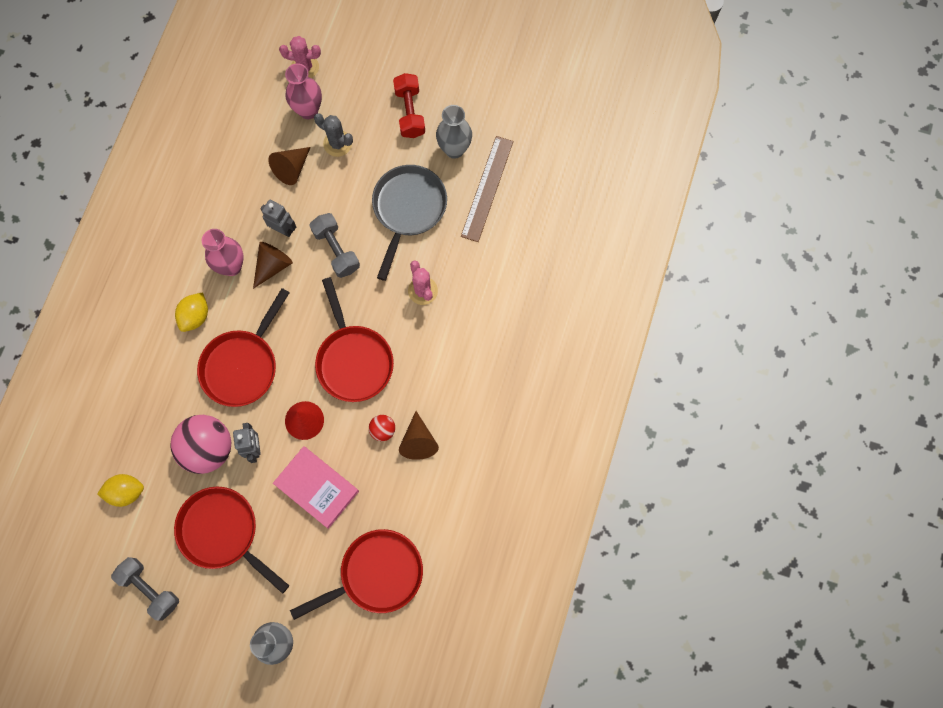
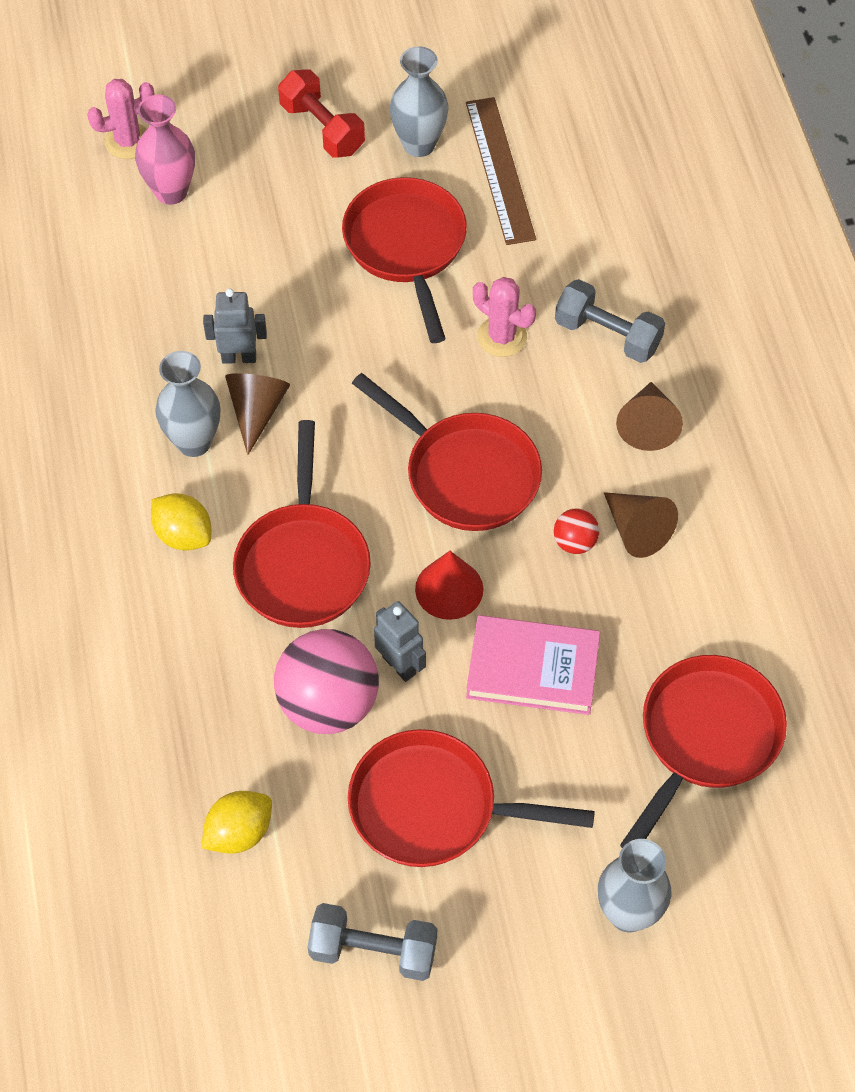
camera: 30 degrees left, 15 degrees down
(195, 316) = (183, 535): yellow lemon -> yellow lemon turned 45 degrees counterclockwise
(231, 266) = (194, 442): pink vase -> grey vase
(291, 169) = (198, 275): brown cone -> brown cone (647, 425)
(336, 250) = (338, 346): grey dumbbell -> grey dumbbell (607, 335)
(337, 143) = (244, 213): grey cactus -> none
(408, 209) = (406, 247): grey pan -> red pan

